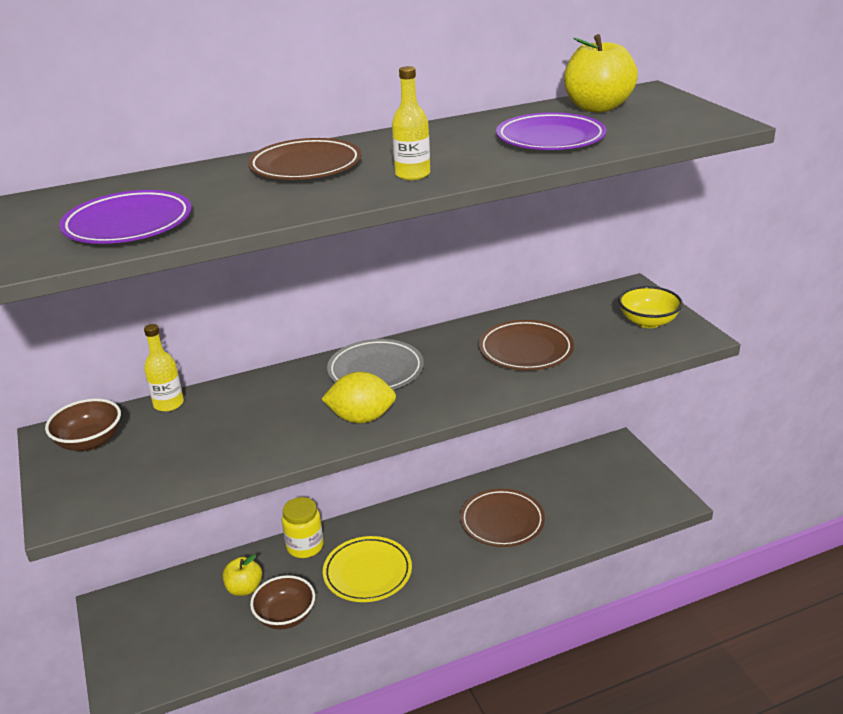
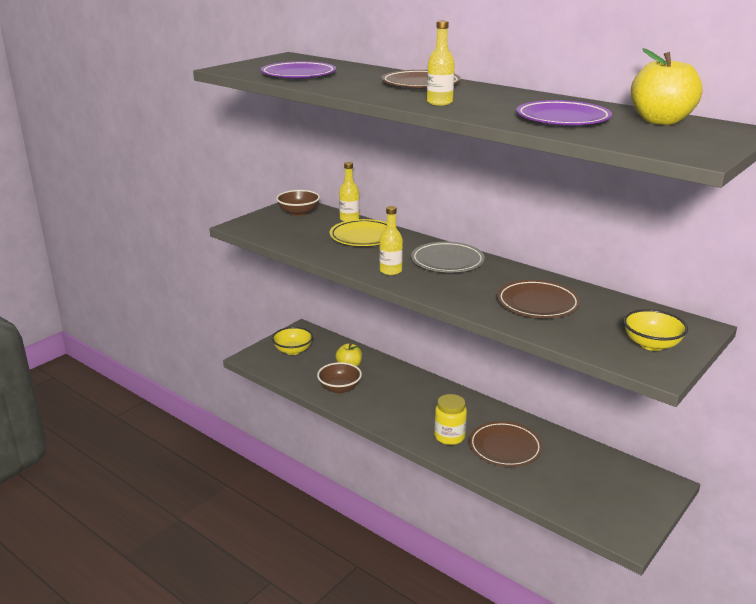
camera: 60 degrees right, 5 degrees down
(151, 634) = (293, 350): none -> yellow bowl
(305, 546) = (401, 374): yellow jar -> yellow jar (449, 436)
(361, 418) = (390, 271): yellow lemon -> yellow bottle
(367, 573) = (400, 405): yellow plate -> yellow plate (363, 237)

